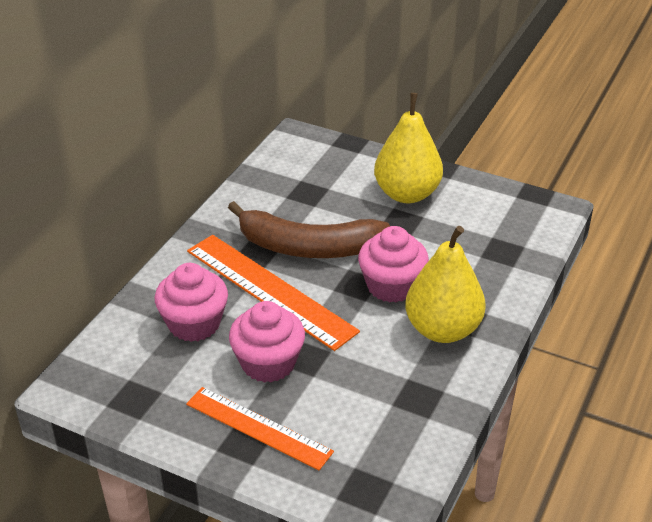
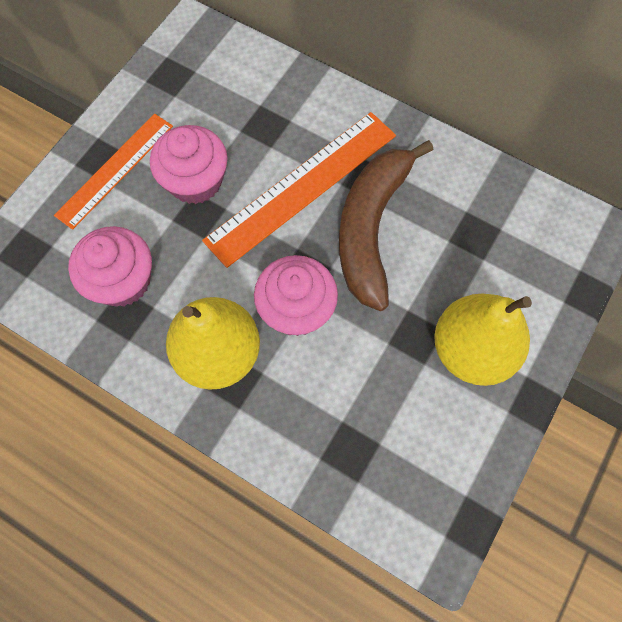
camera: 95 degrees right, 30 degrees up
(194, 324) = (259, 120): pink cupcake -> pink cupcake (122, 281)

